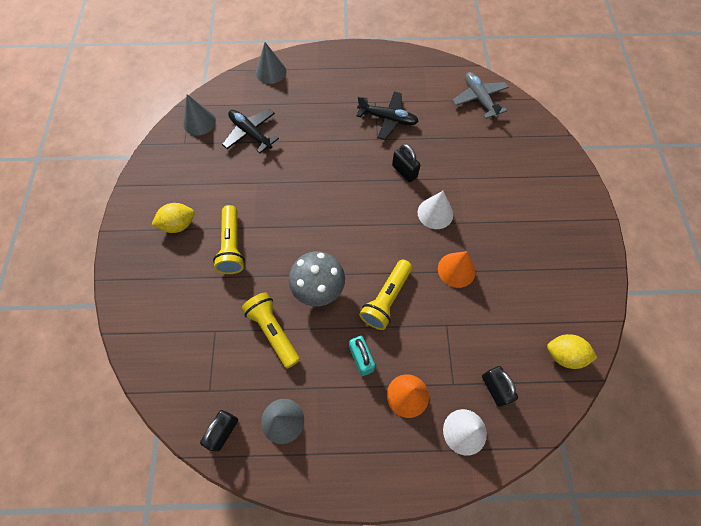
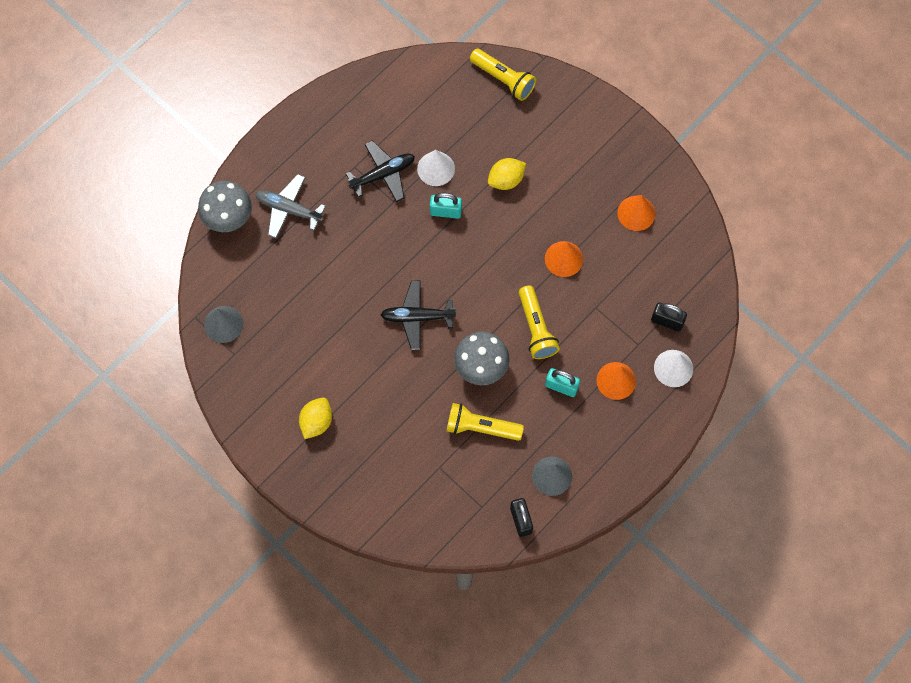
camera: 45 degrees left, 5 degrees up
(232, 246) = (378, 398): yellow flashlight -> yellow flashlight (503, 79)
(251, 133) = (281, 293): black plane -> black plane (417, 317)
(271, 72) = (229, 219): grey cone -> grey mushroom
(404, 171) = (445, 211): black padlock -> turquoise padlock
(435, 213) = (505, 226): white cone -> white cone (436, 168)
(479, 99) = (440, 85): grey plane -> grey plane (289, 209)
(545, 286) = (636, 213): none -> orange cone
(564, 355) = (691, 254): yellow lemon -> yellow lemon (506, 180)

